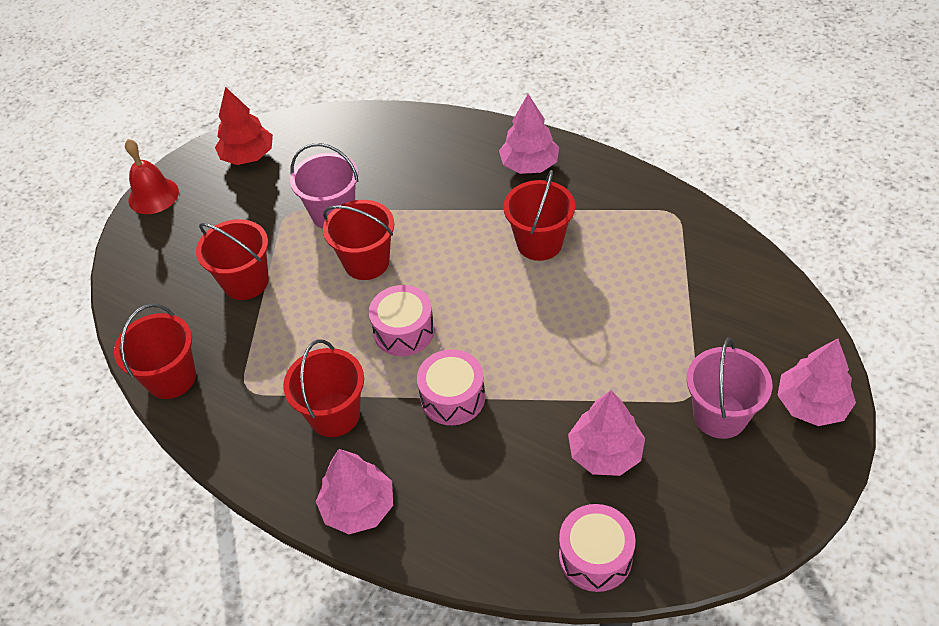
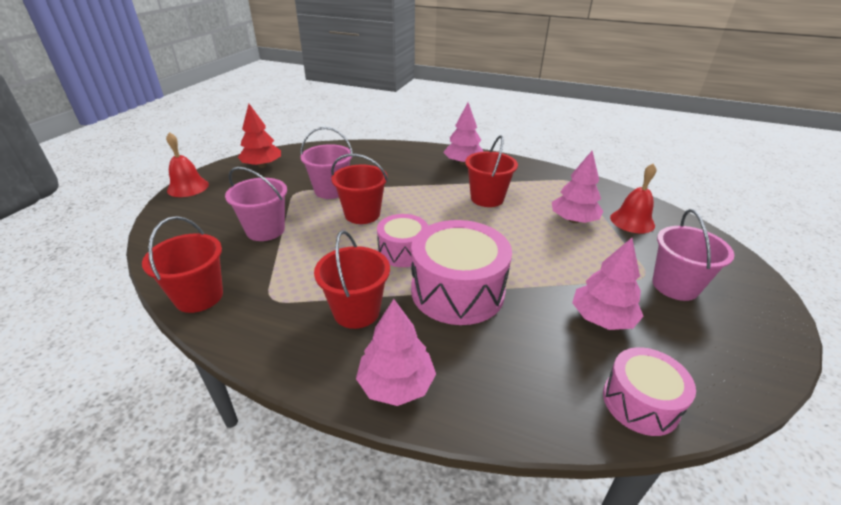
camera: 15 degrees left, 15 degrees down
(245, 282) = (265, 230): red bucket -> pink bucket
(453, 397) = (457, 291): pink drum -> pink drum, size x1.68
(724, 302) = (632, 221): none -> red bell
(811, 404) = (735, 273): pink tree -> pink tree (573, 220)

